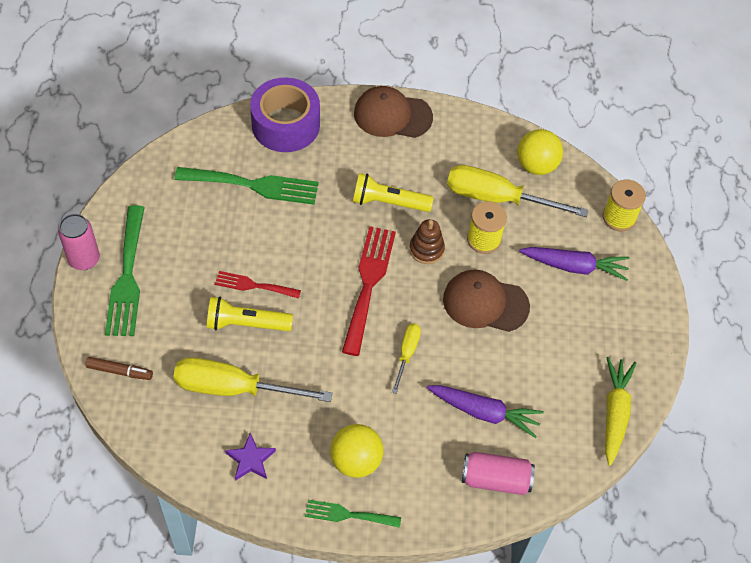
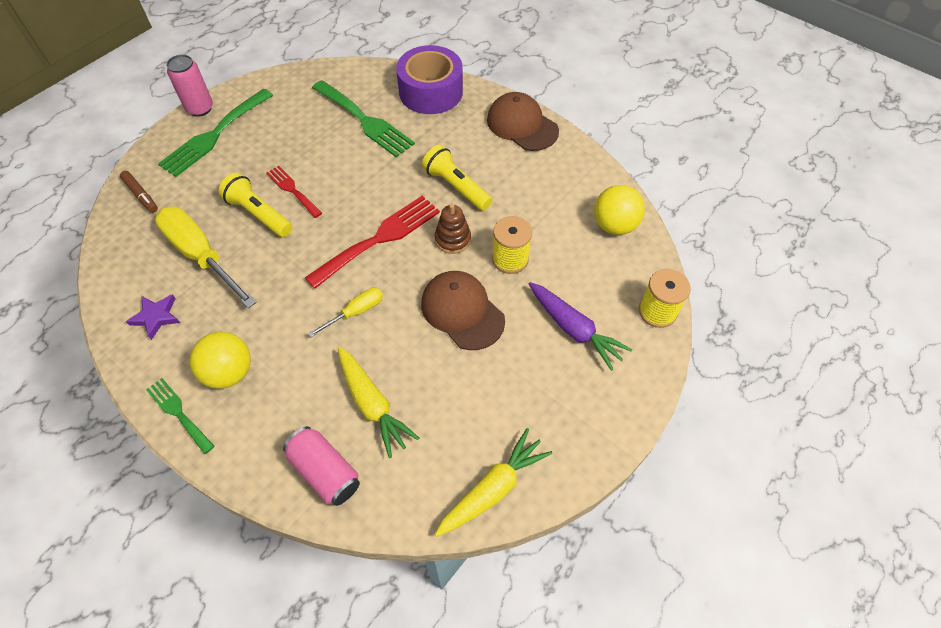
camera: 40 degrees right, 0 degrees up
(484, 412) = (372, 404): purple carrot -> yellow carrot
(497, 198) = (553, 233): yellow screwdriver -> none

